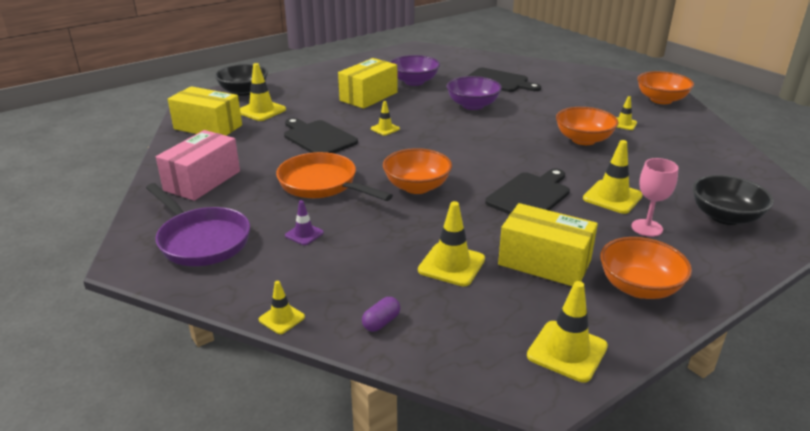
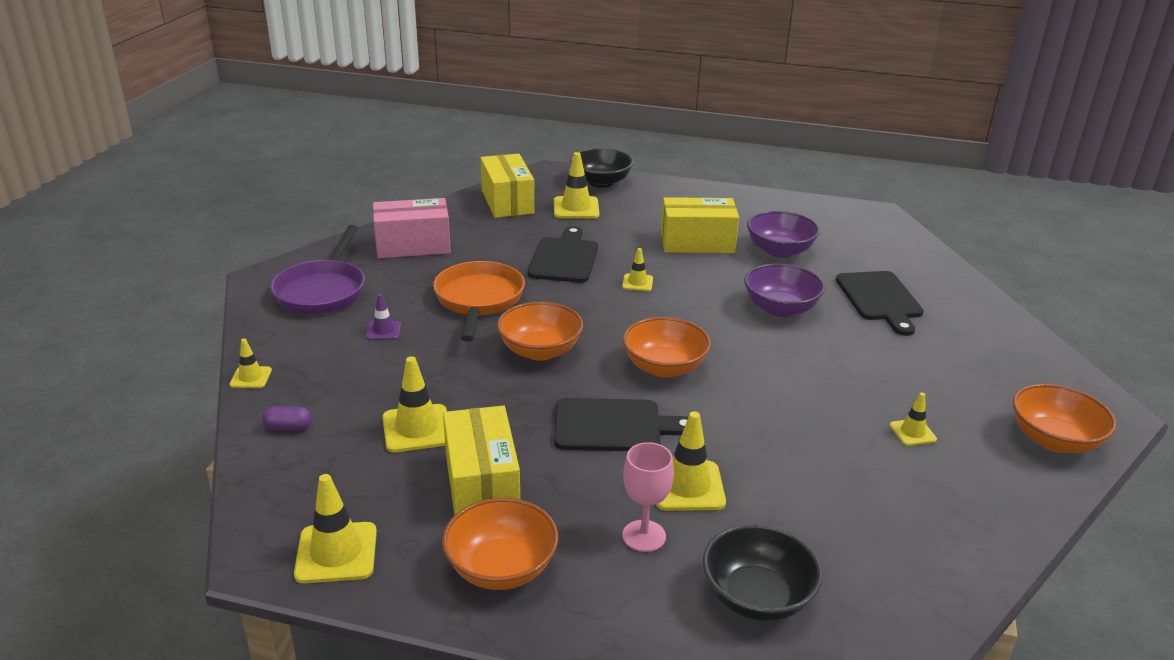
camera: 50 degrees right, 0 degrees up
(583, 140) = (812, 416): orange bowl -> orange bowl (664, 367)

